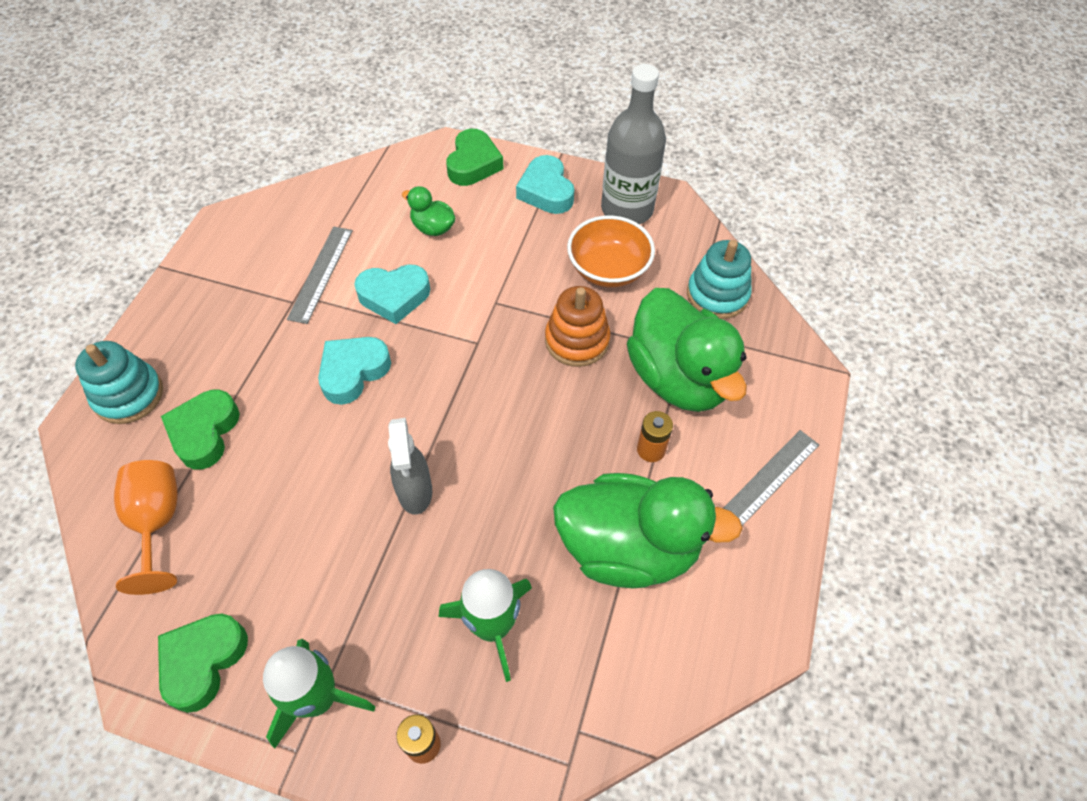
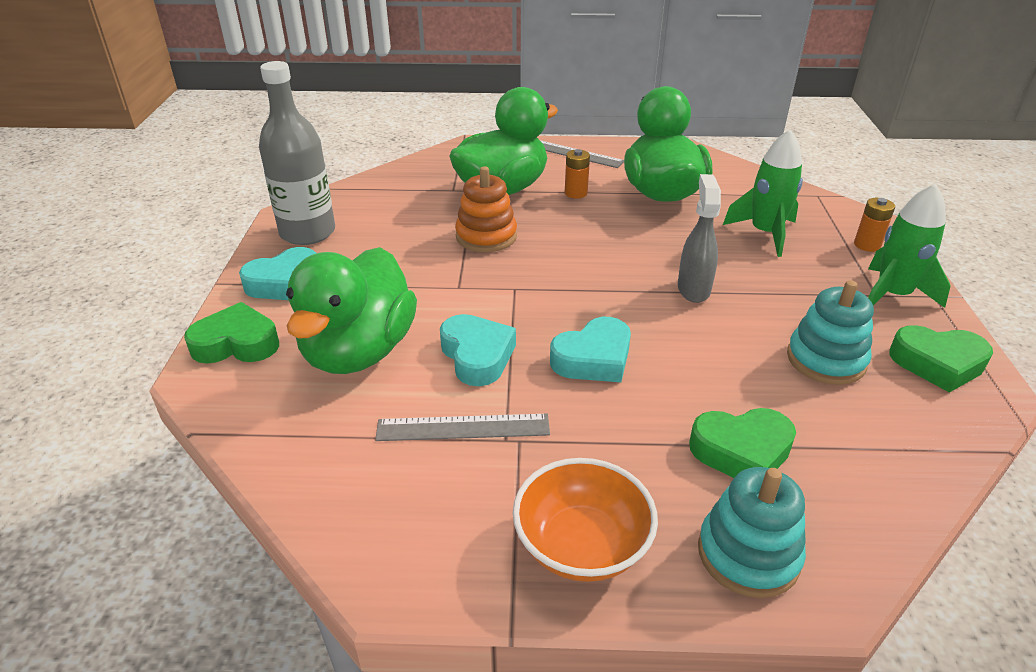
camera: 105 degrees left, 20 degrees down
(157, 522) = (864, 447): orange goblet -> none
(353, 372) = (593, 359): turquoise heart -> turquoise heart turned 60 degrees counterclockwise
(415, 492) = (693, 289): grey spray bottle -> grey spray bottle turned 60 degrees counterclockwise
(433, 228) = (359, 351): green duck -> green duck, size x2.25
(608, 269) = (393, 232): orange bowl -> orange bowl (582, 545)
(717, 295) = (407, 181): turquoise stacking toy -> turquoise stacking toy (826, 360)

